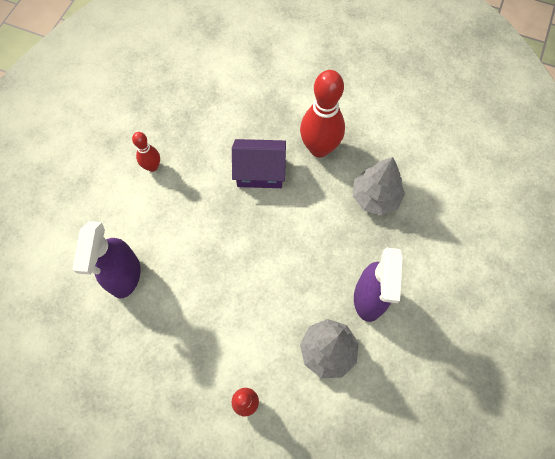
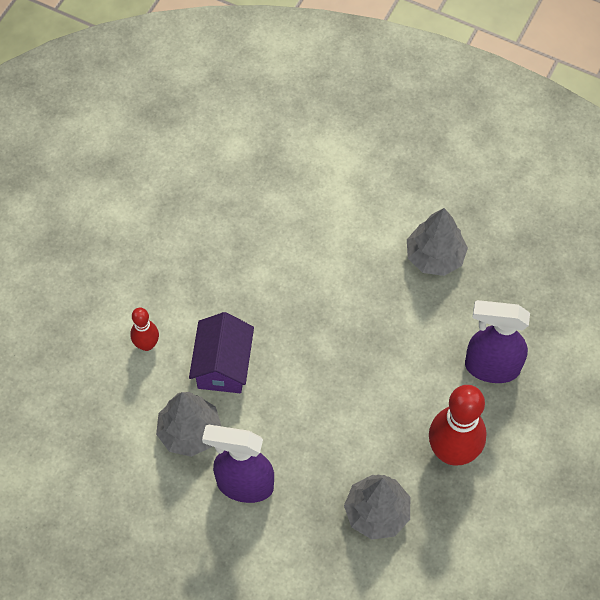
camera: 95 degrees right, 5 degrees down
(125, 276) = (297, 229): purple spray bottle -> purple spray bottle (491, 367)
(152, 167) = (435, 256): red bowling pin -> grey tree
(260, 172) = (421, 377): purple house -> purple house (223, 365)

